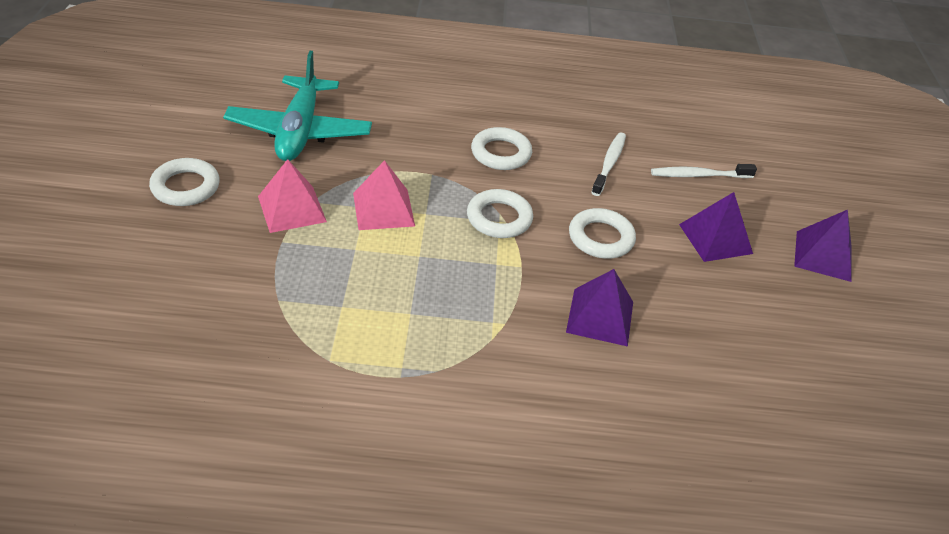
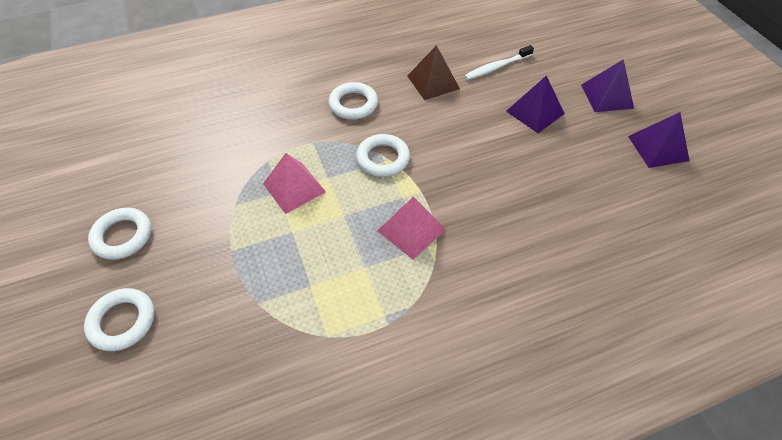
camera: 20 degrees left, 10 degrees up
(291, 209) = (222, 218): pink pyramid -> pink pyramid (411, 230)
(299, 131) = (189, 147): turquoise plane -> none
(600, 317) = (497, 207): purple pyramid -> purple pyramid (658, 148)
(601, 238) = (461, 144): white ring -> white ring (122, 321)
(609, 164) = (433, 82): white toothbrush -> brown pyramid

